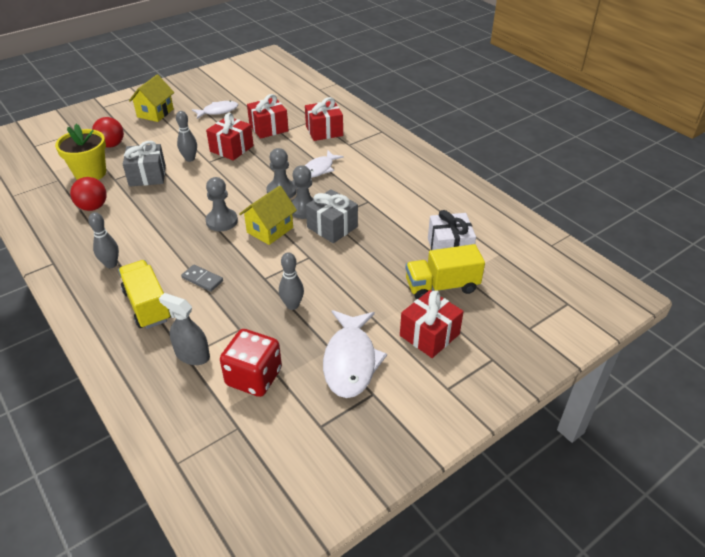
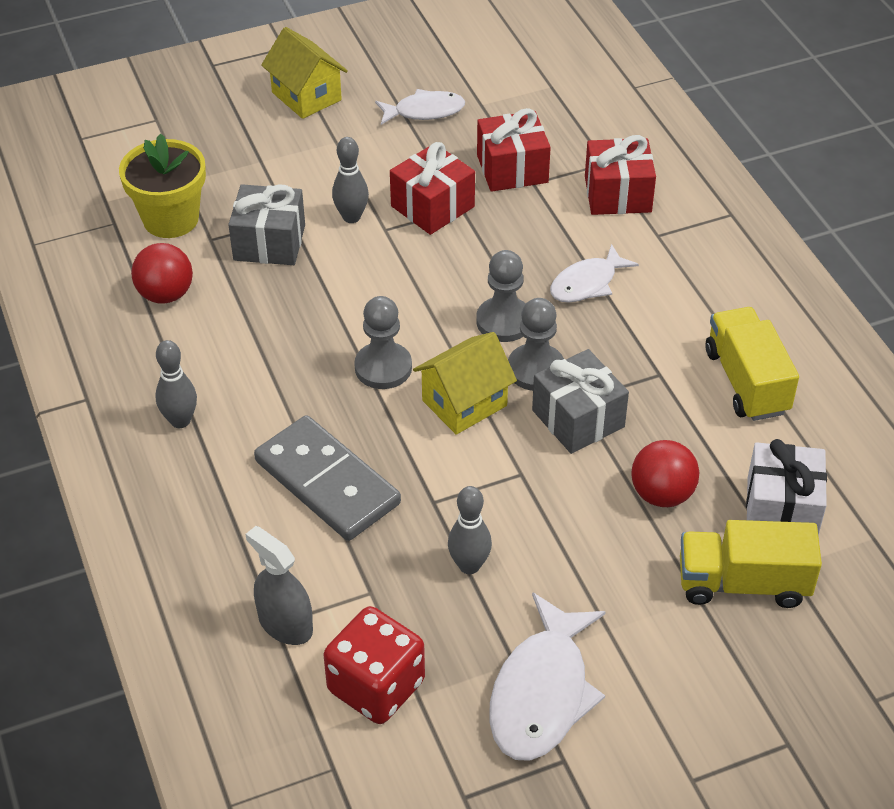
camera: 15 degrees right, 5 degrees up
(111, 145) = (216, 159): red ball -> red ball (662, 494)
(147, 305) = (228, 515): yellow truck -> yellow truck (746, 381)
(155, 113) = (306, 96): yellow house -> yellow house turned 75 degrees counterclockwise
(202, 279) = (327, 482): grey domino -> grey domino, size x2.12
(429, 335) = (691, 674): red gift -> none

